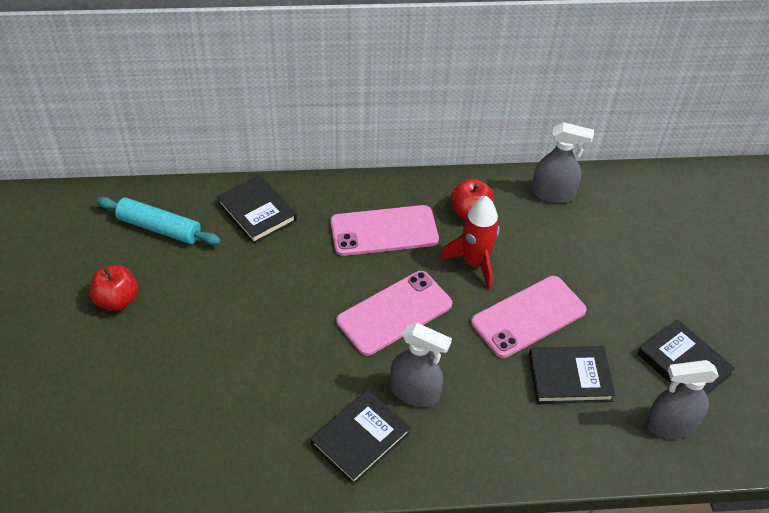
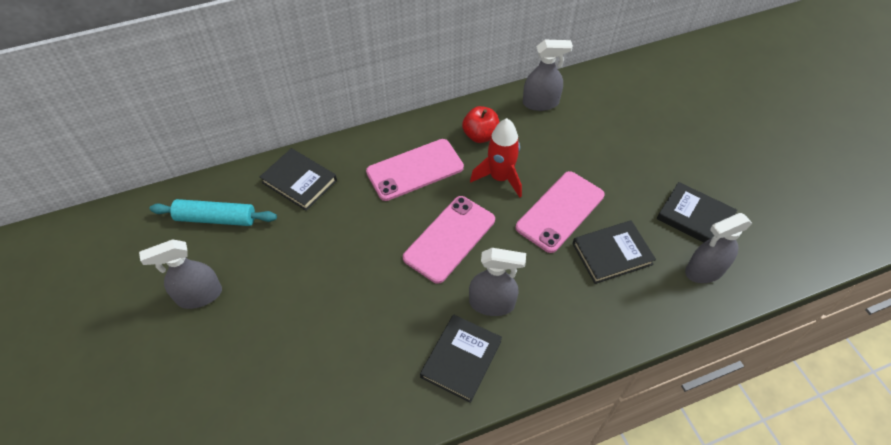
camera: 15 degrees left, 5 degrees up
(117, 300) = (199, 295): red apple -> grey spray bottle

